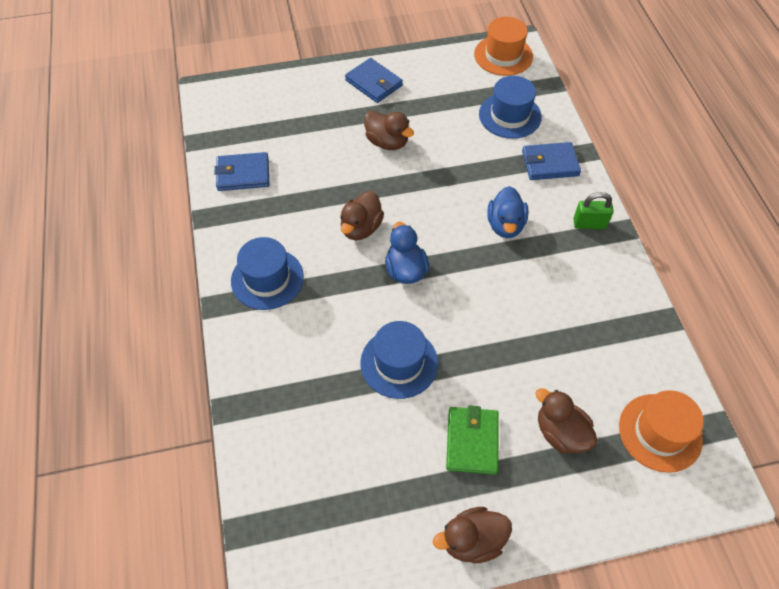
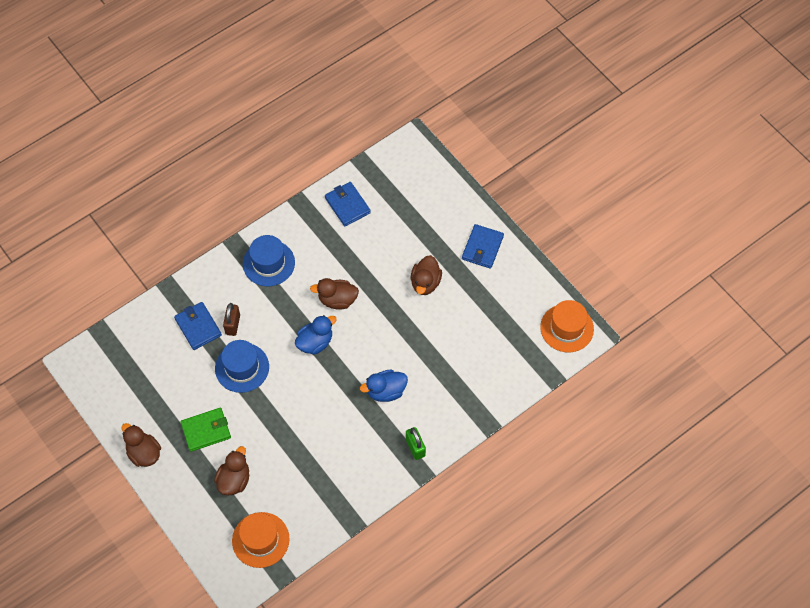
camera: 65 degrees right, 5 degrees up
(330, 351) = (233, 325): none -> brown padlock
(510, 115) = (499, 357): blue hat -> none
(550, 163) = (462, 402): blue wallet -> blue wallet (198, 327)

